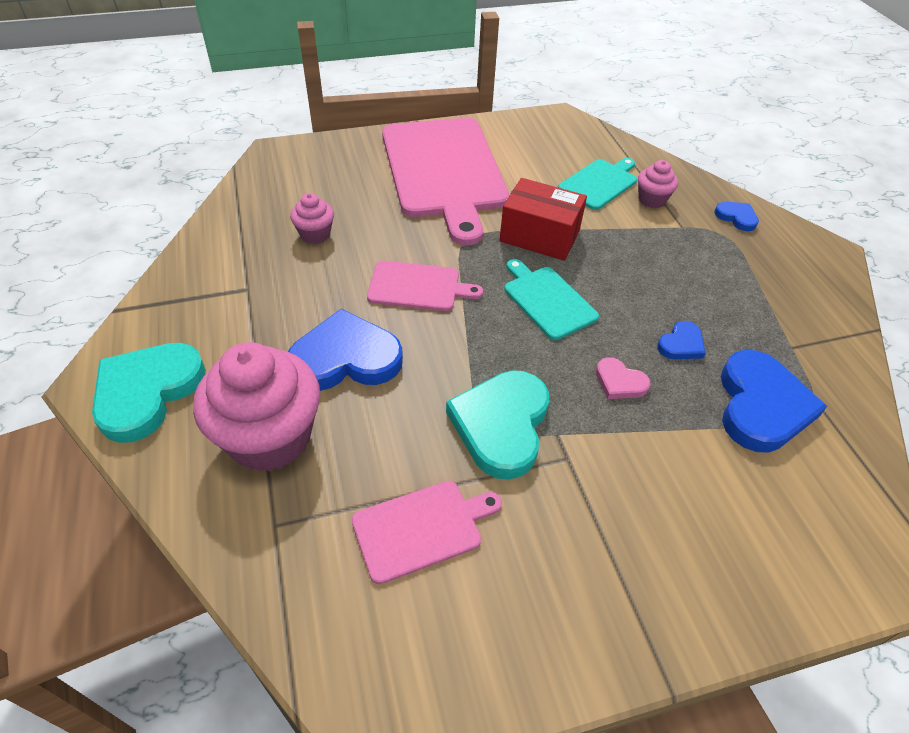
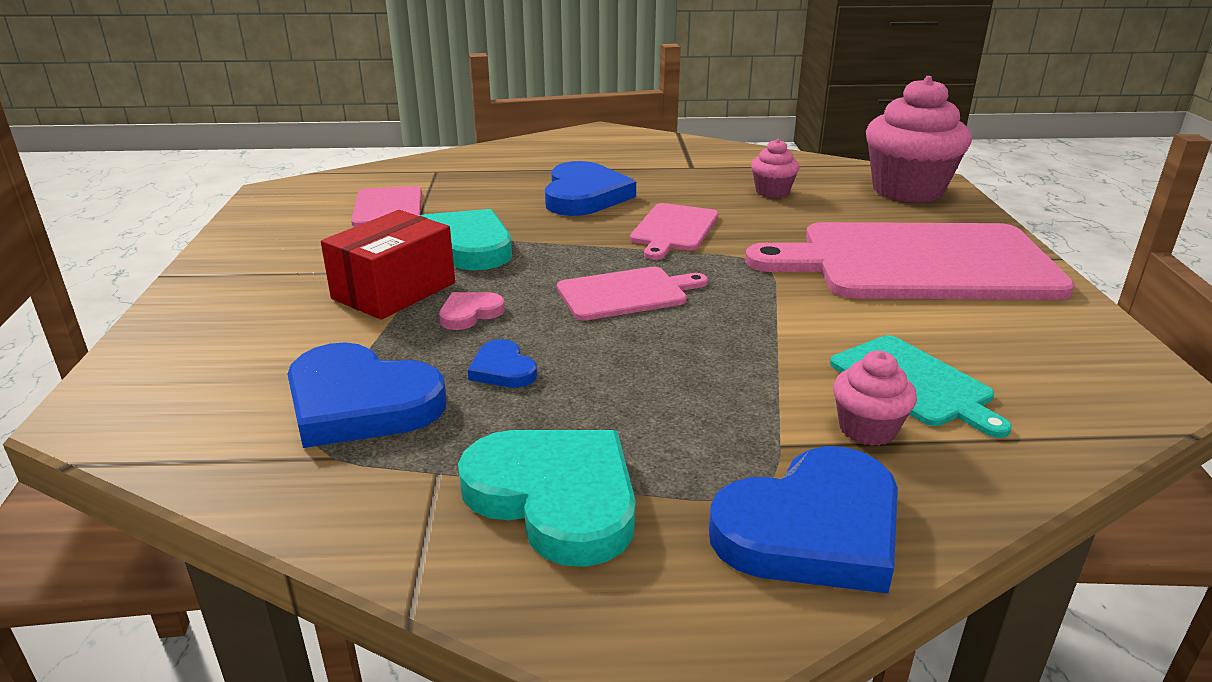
camera: 105 degrees right, 20 degrees down
(147, 392) = (583, 141): turquoise heart -> turquoise heart (555, 498)
(270, 437) = (514, 171): pink cupcake -> pink cupcake (907, 190)
(539, 236) = (760, 307): red box -> red box (394, 290)
(547, 300) = (626, 293): turquoise cutting board -> pink cutting board
(736, 217) = (812, 529): blue heart -> blue heart, size x2.06

